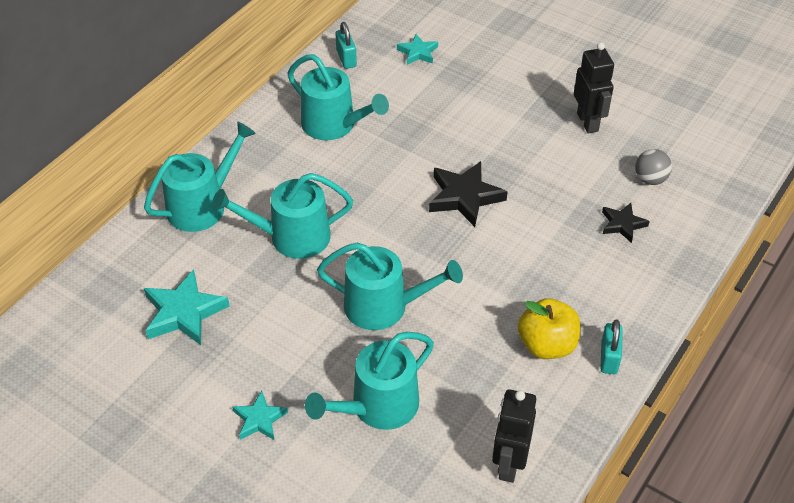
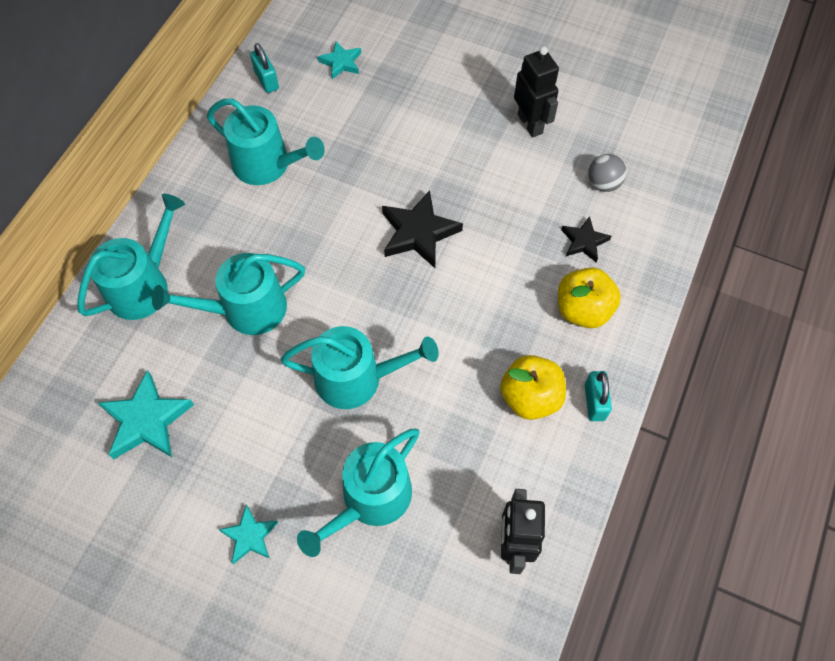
camera: 10 degrees left, 15 degrees up
(611, 280) = (583, 310): none -> yellow apple

